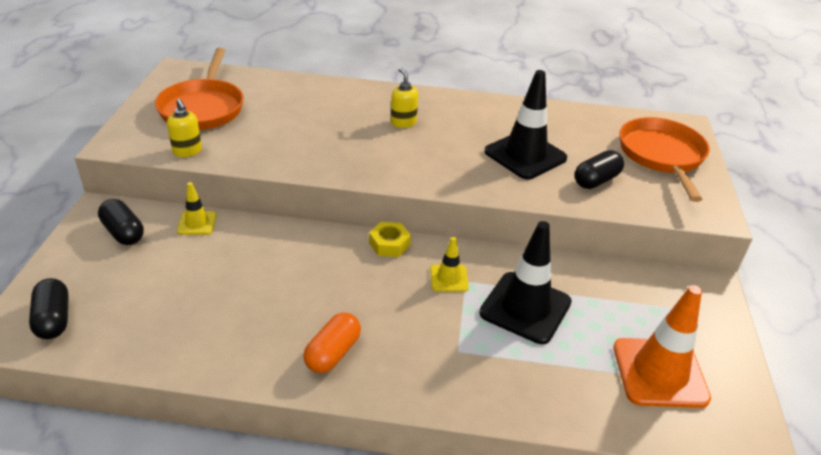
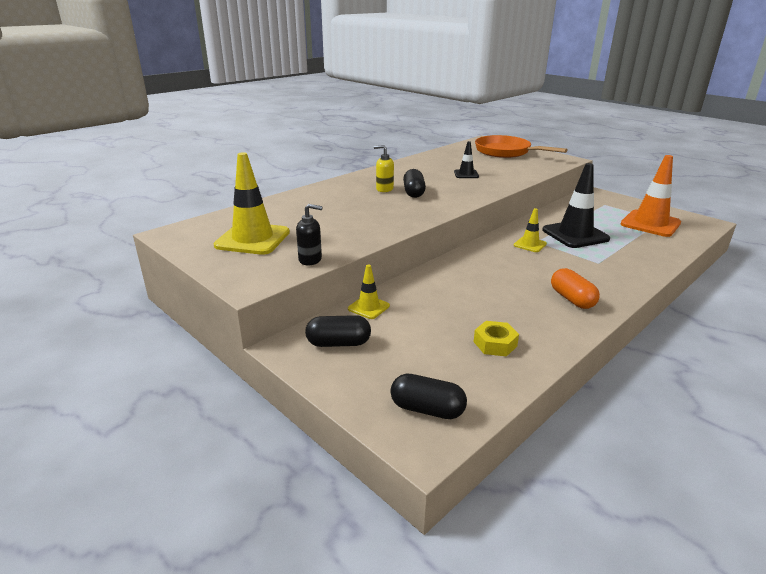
camera: 50 degrees left, 10 degrees down
(187, 151) = (310, 260): yellow soap dispenser -> black soap dispenser
(203, 108) = (252, 239): orange pan -> yellow traffic cone
(389, 244) = (477, 250): yellow nut -> yellow nut (495, 344)
(525, 155) = (466, 174): black traffic cone -> black traffic cone, size x0.51
(596, 180) = (511, 169): black capsule -> black capsule (413, 193)

